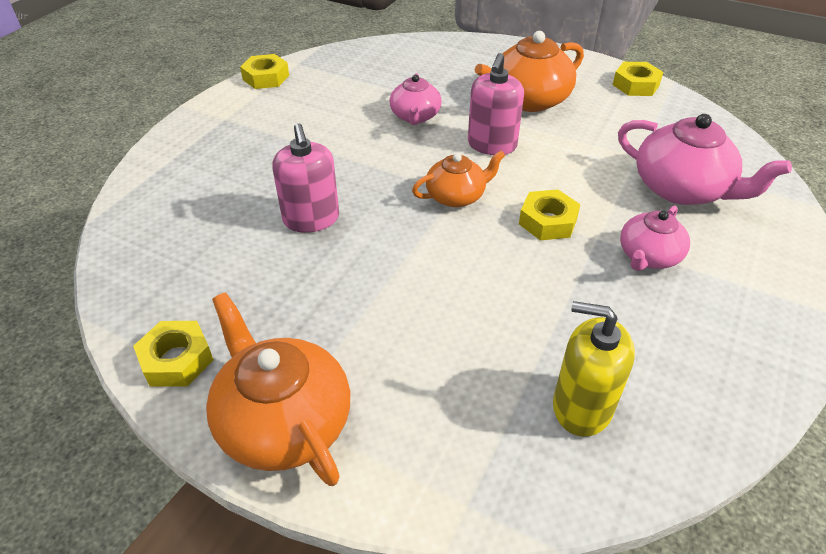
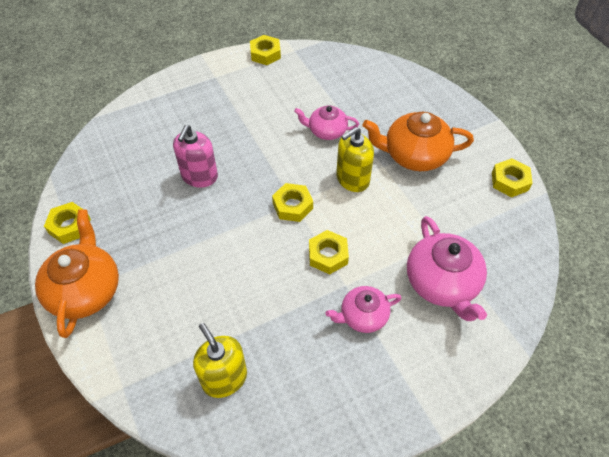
camera: 35 degrees right, 10 degrees up
(415, 116) = (326, 131): pink teapot -> pink teapot turned 60 degrees clockwise
(456, 196) = (292, 206): orange teapot -> yellow nut
(492, 145) = (352, 179): pink soap dispenser -> yellow soap dispenser

